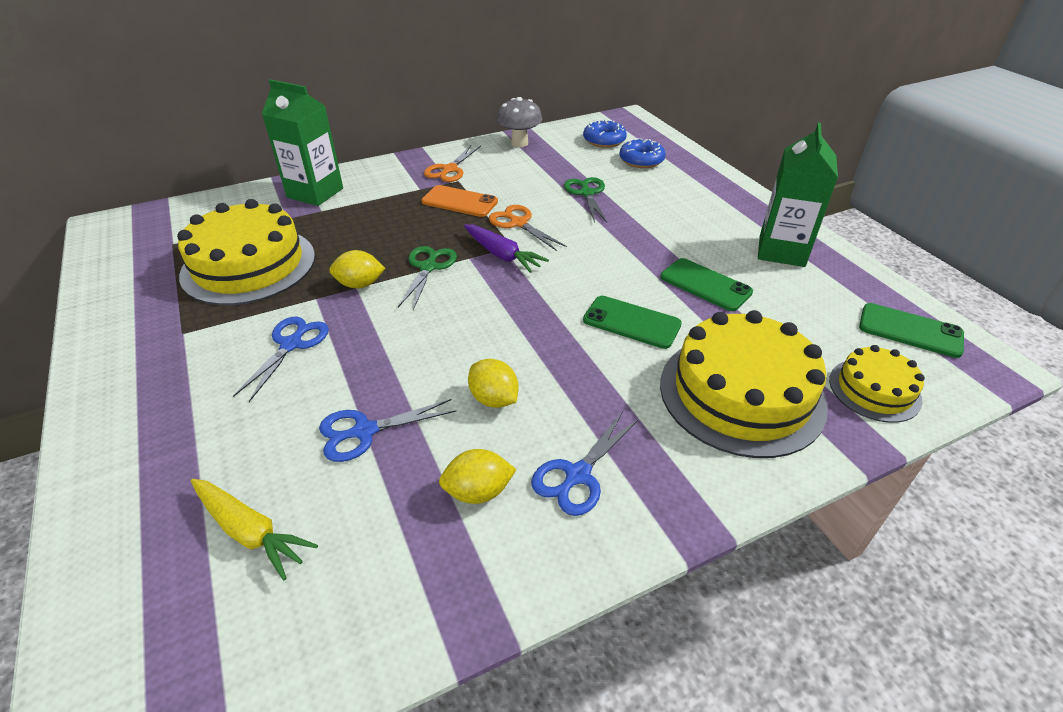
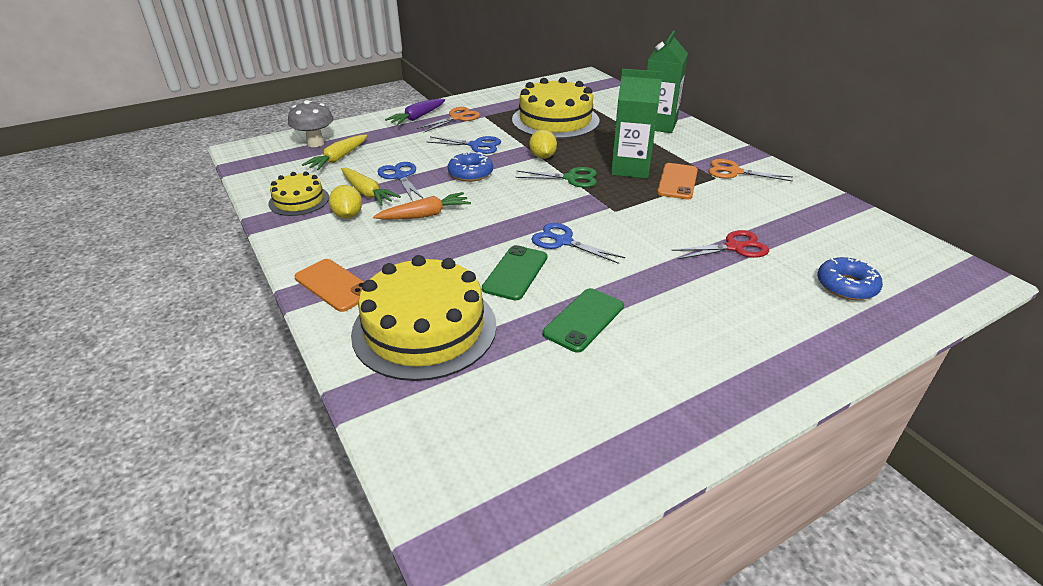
camera: 85 degrees right, 5 degrees down
(408, 472) = (367, 193): none -> yellow carrot
(494, 399) = (425, 215): yellow lemon -> orange carrot
(502, 255) = (599, 207): purple carrot -> purple carrot (417, 117)
(518, 223) = (654, 211): orange scissors -> orange scissors (457, 118)
(519, 143) = (822, 203): grey mushroom -> grey mushroom (315, 143)
(577, 475) = (353, 249): blue scissors -> blue scissors (563, 241)
(586, 193) = (734, 247): green scissors -> red scissors
(604, 140) = (880, 258): blue donut -> blue donut (470, 173)
(669, 488) = (334, 285): none -> orange phone
(781, 251) = (673, 388): green carton -> green carton (630, 168)
(874, 390) = (425, 421): yellow cake -> yellow cake (299, 200)
(910, 330) = (527, 481): green phone -> none

